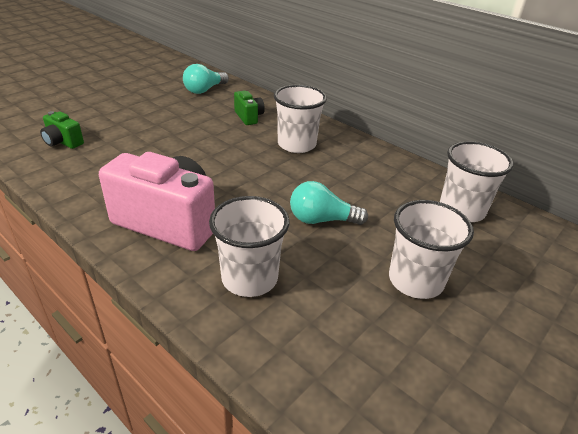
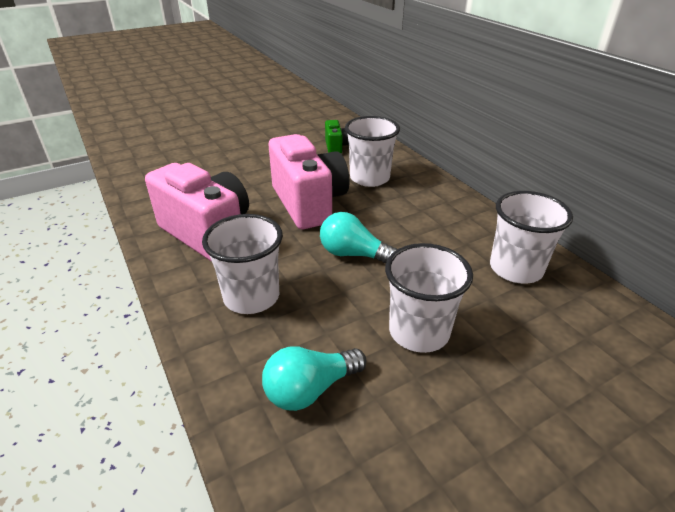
camera: 20 degrees right, 0 degrees up
(63, 142) = (159, 152): green camera -> none
(204, 90) = (308, 117): turquoise light bulb -> turquoise light bulb (310, 389)
(253, 177) = (308, 203): none -> pink camera

